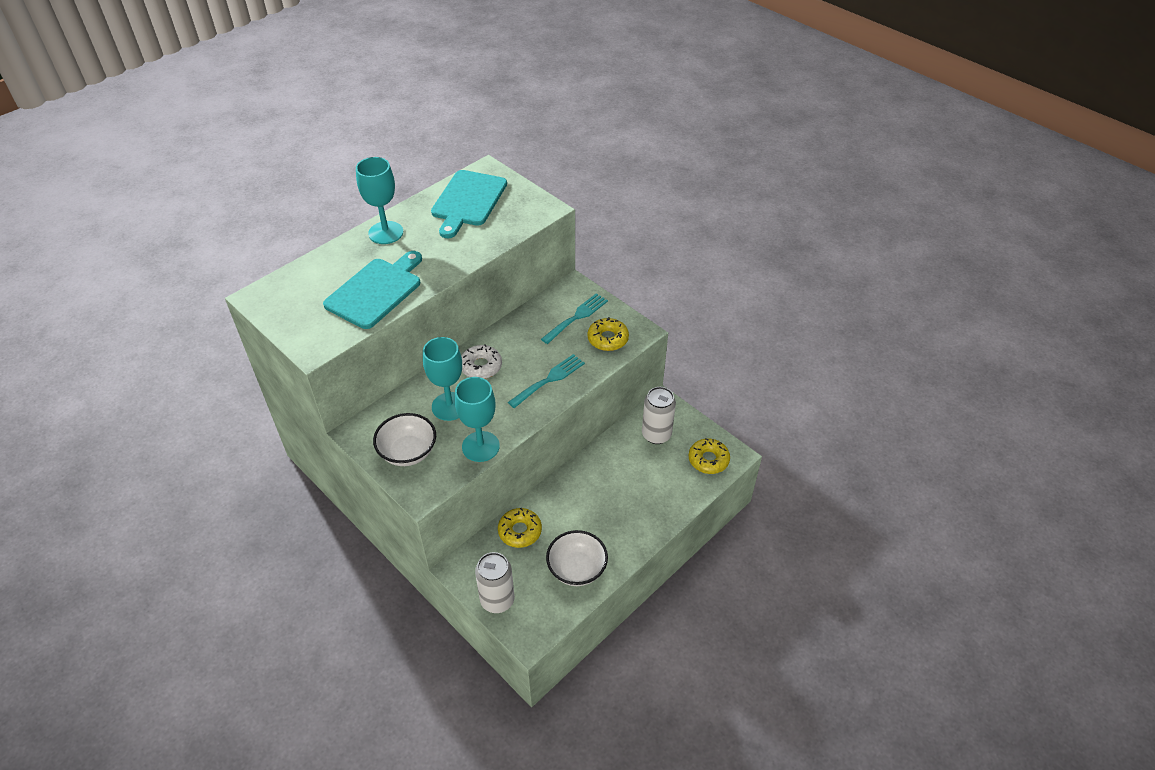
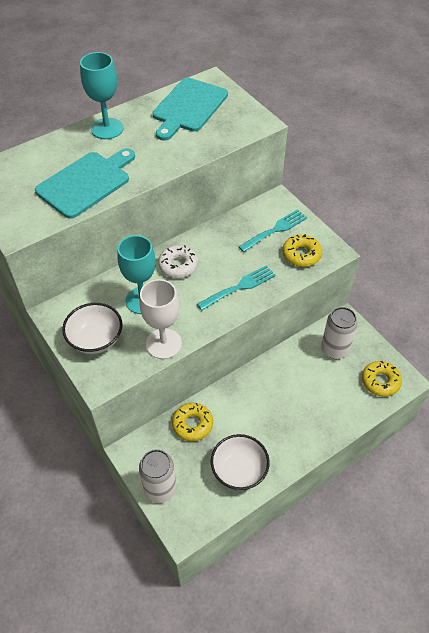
camera: 10 degrees right, 5 degrees up
(480, 446) = (163, 344): turquoise goblet -> white goblet

